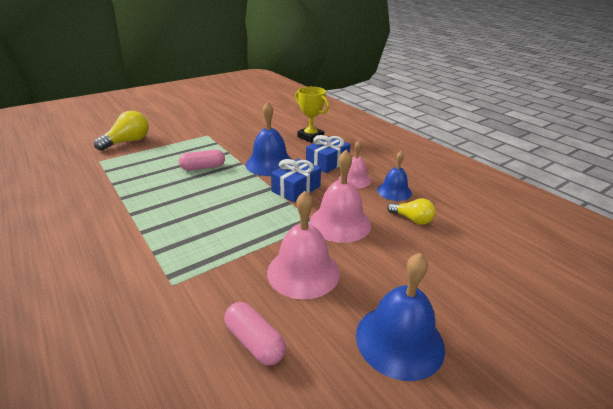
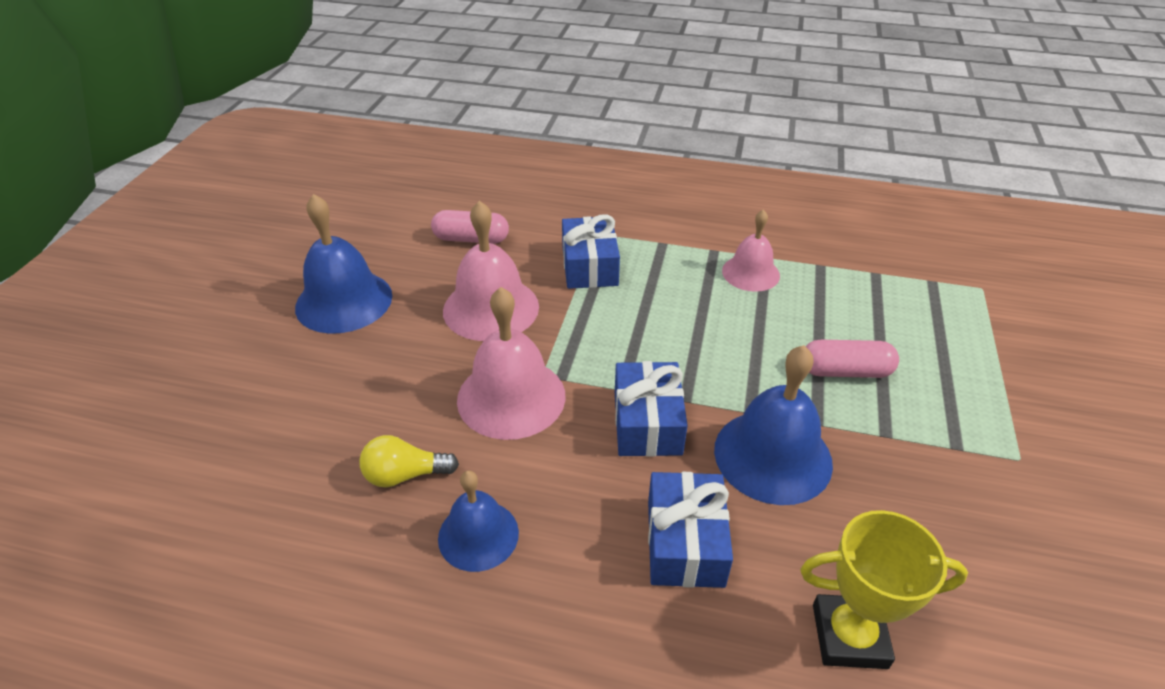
camera: 140 degrees right, 10 degrees up
(128, 142) = (1059, 343): yellow light bulb -> none
(203, 167) = (845, 371): pink capsule -> pink capsule turned 60 degrees clockwise
(214, 264) = (589, 266): none -> blue gift
(354, 179) = (579, 520): pink bell -> pink bell (750, 273)

